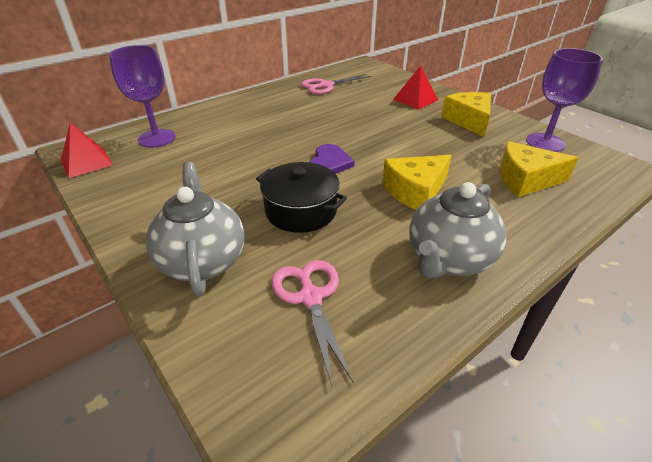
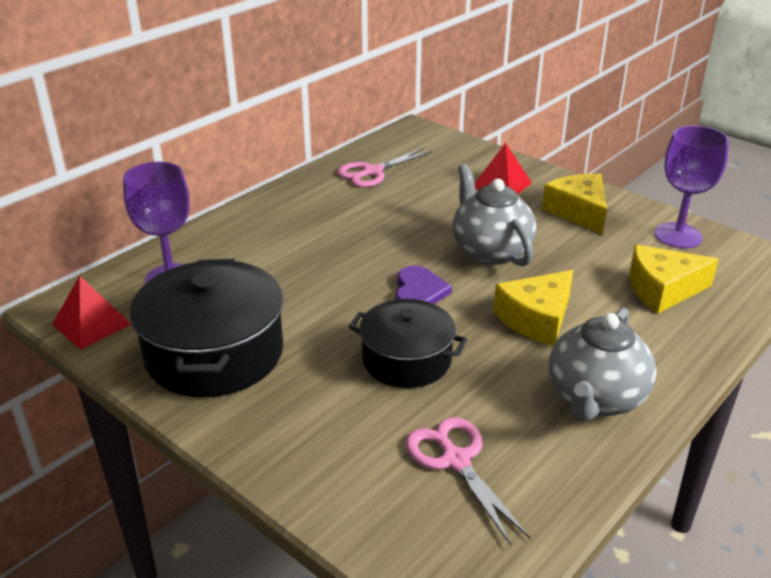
camera: 10 degrees left, 5 degrees down
(159, 190) = (214, 353): none -> black pot
(202, 260) = (313, 435): grey teapot -> grey teapot (490, 251)

